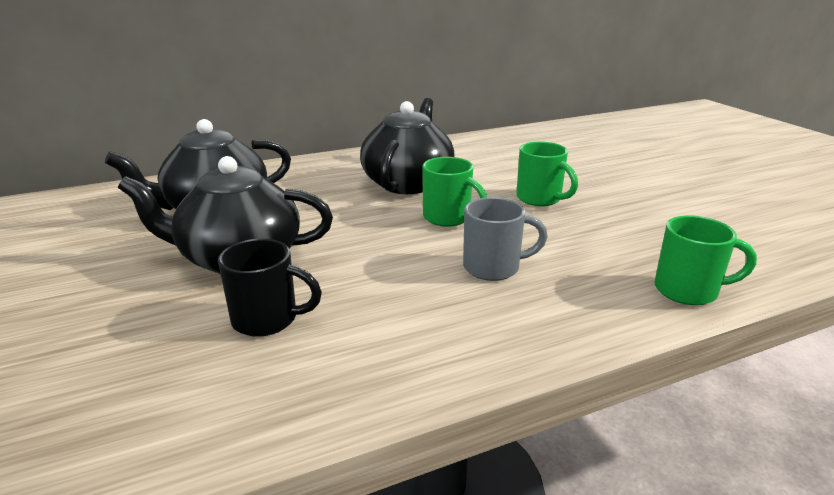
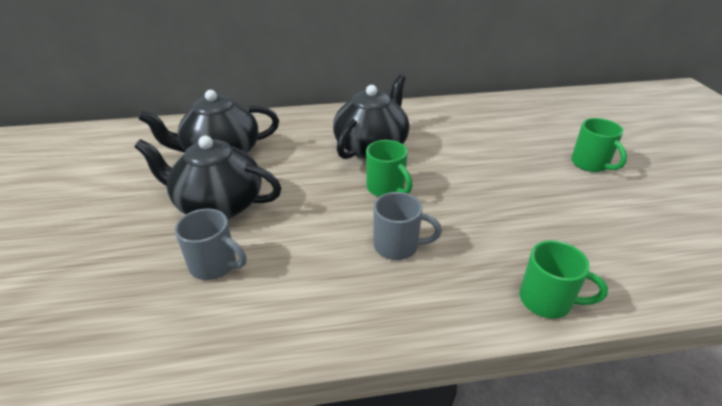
camera: 15 degrees right, 10 degrees up
(268, 320) = (215, 265): black mug -> grey mug
(540, 199) = (471, 179): green mug -> green mug (590, 164)

